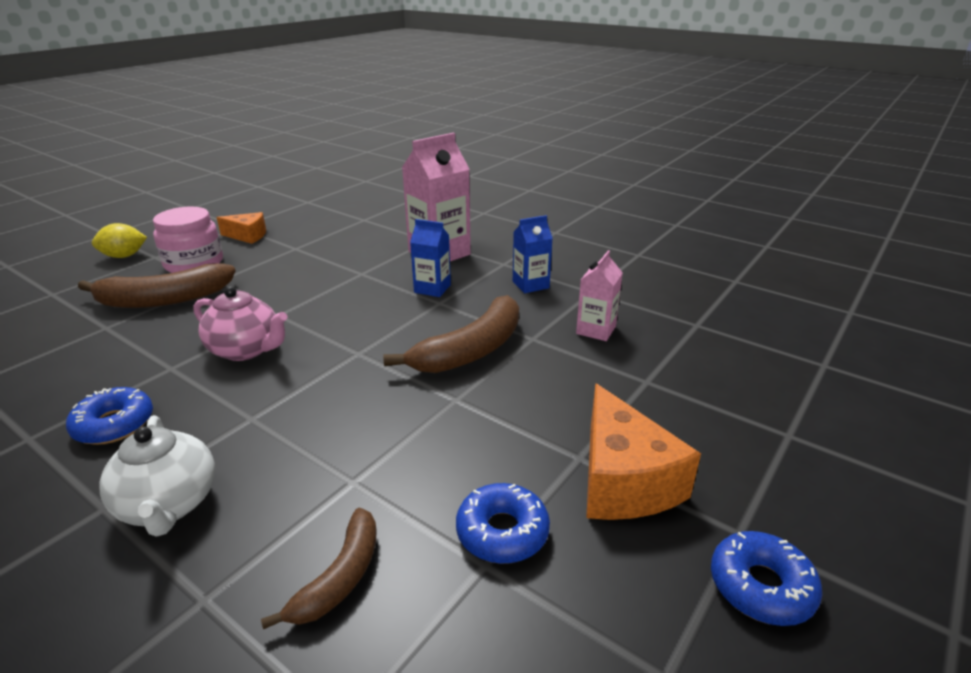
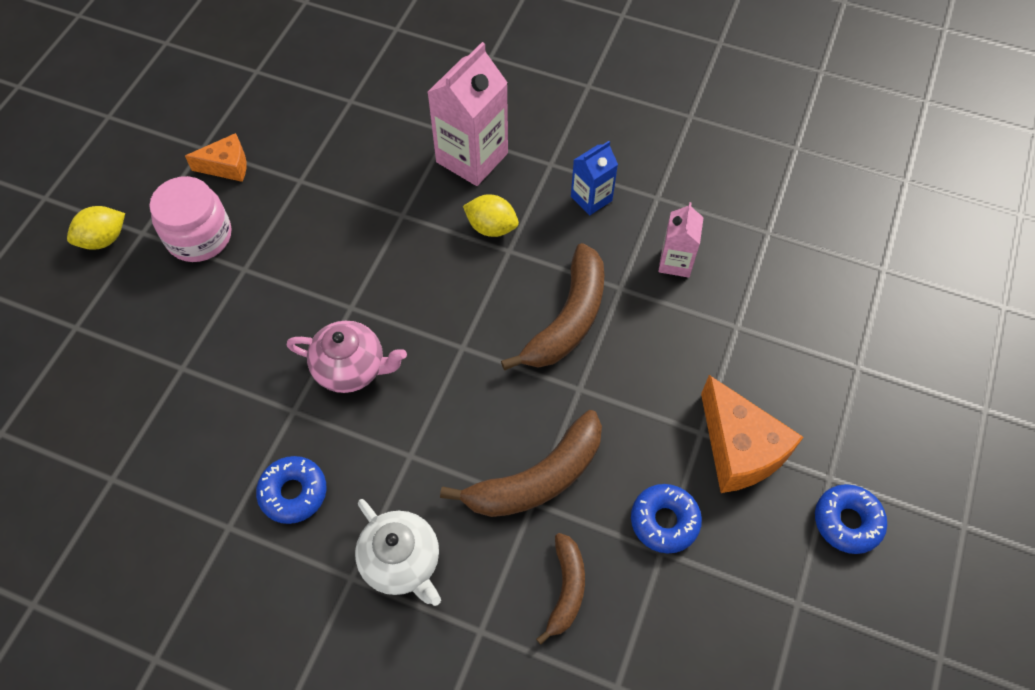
camera: 15 degrees left, 30 degrees up
(164, 300) = (212, 309): brown banana -> brown banana (537, 478)
(432, 288) = (491, 227): blue carton -> yellow lemon

